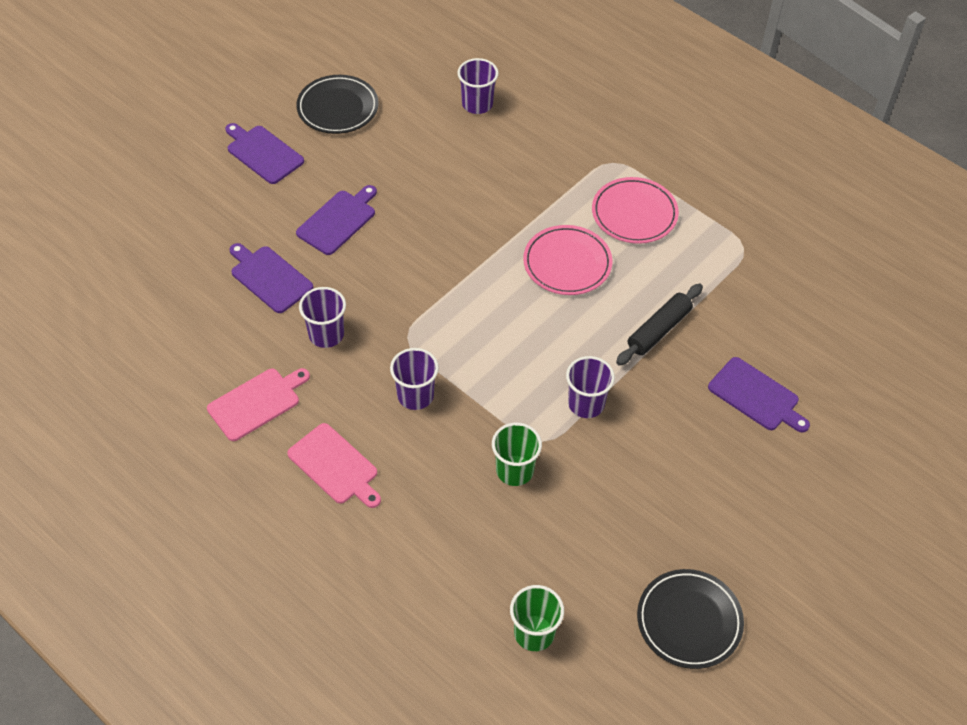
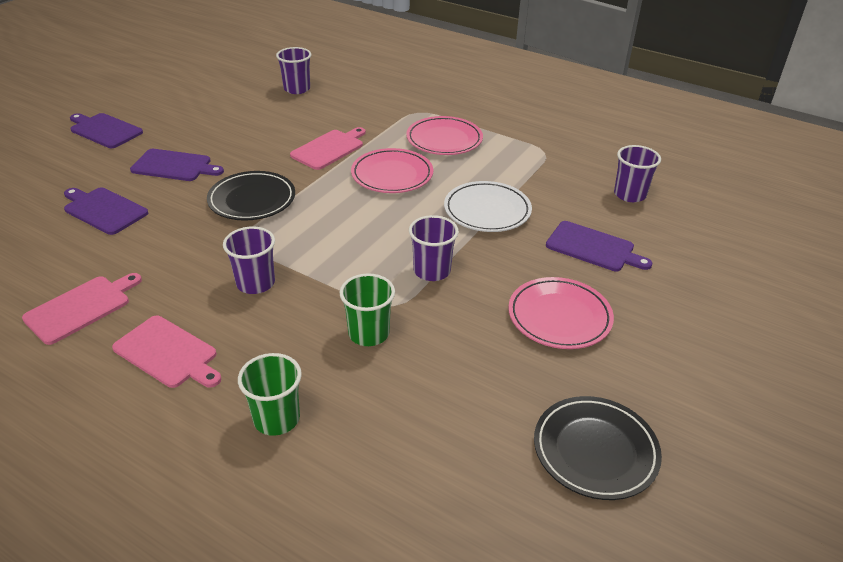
camera: 10 degrees left, 15 degrees down
(326, 334) = (160, 245): purple cup -> purple cup (629, 194)
(338, 108) = (175, 99): black plate -> black plate (252, 200)
(338, 220) = (174, 166): purple cutting board -> purple cutting board turned 75 degrees clockwise
(504, 213) = (329, 149): none -> pink cutting board
(534, 633) = (418, 490): green cup -> green cup (276, 419)
(658, 330) = (487, 211): black rolling pin -> white plate
(697, 477) = (559, 317): none -> pink plate

